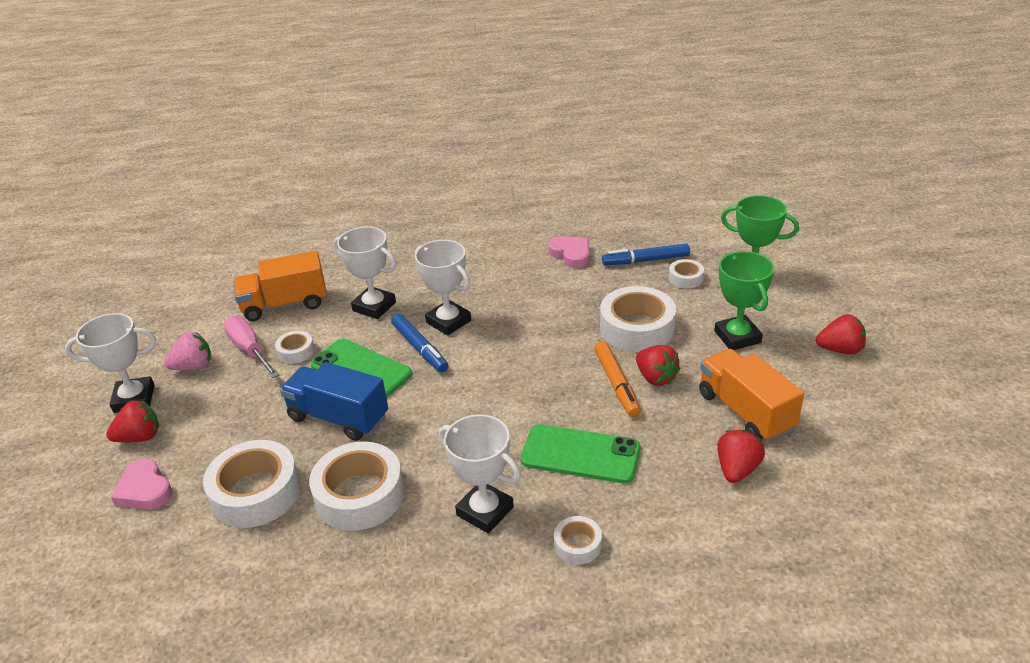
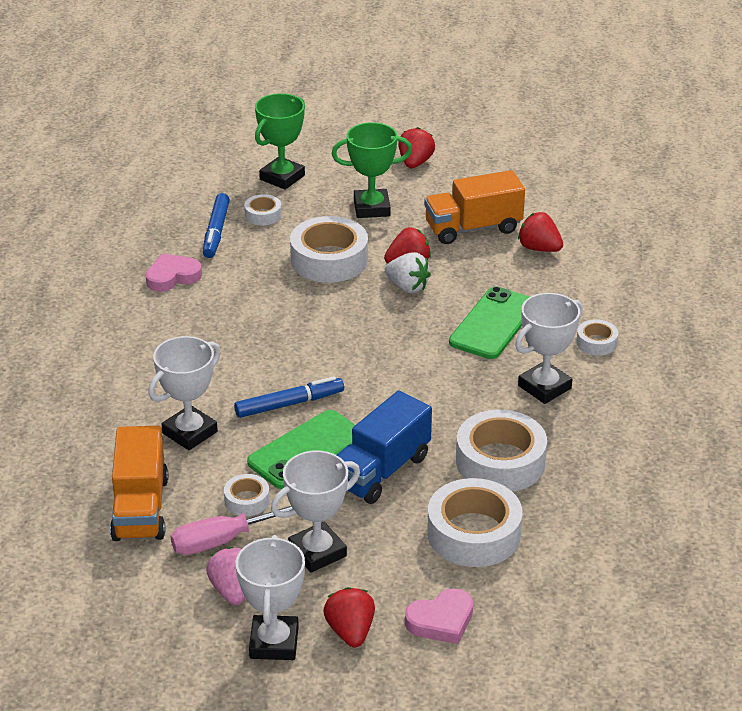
camera: 80 degrees left, 0 degrees up
(448, 322) = (251, 379): white trophy -> white trophy (317, 552)
(617, 384) = (407, 287): orange marker -> white strawberry

